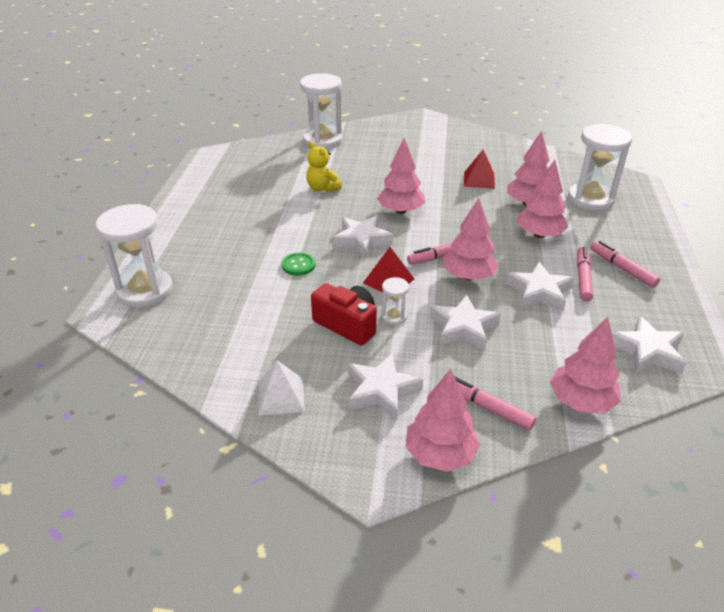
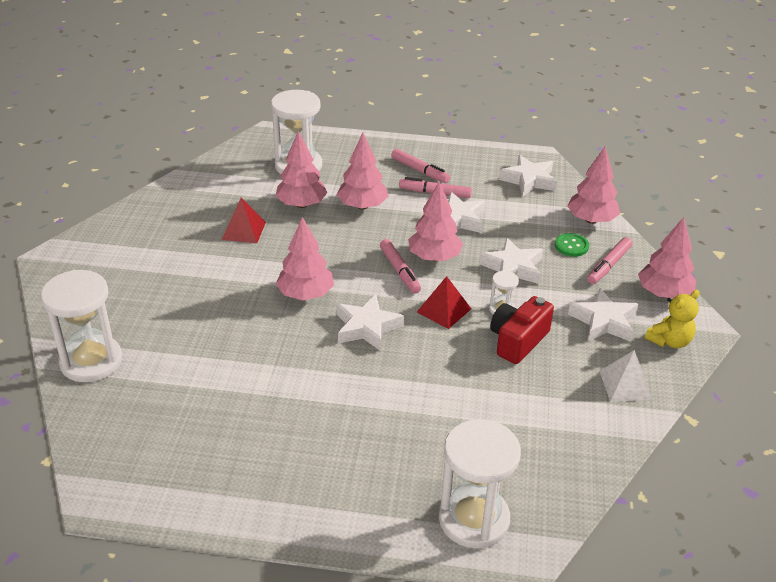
camera: 90 degrees left, 0 degrees up
(298, 265) = (417, 379): green button -> green button (571, 246)
(322, 188) = (239, 360): yellow teddy bear -> yellow teddy bear (669, 341)
(622, 269) = (420, 171): pink marker -> pink marker turned 105 degrees counterclockwise

